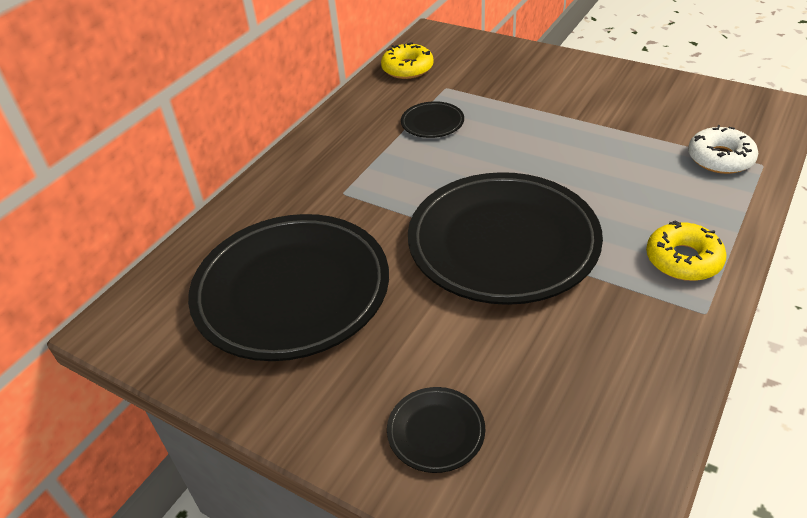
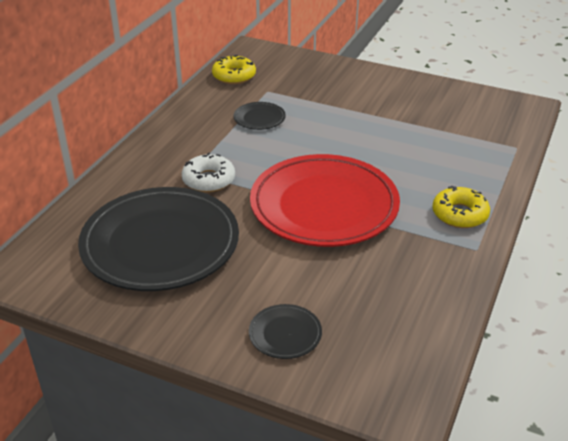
camera: 10 degrees left, 5 degrees down
(503, 243) = (324, 206): black plate -> red plate
(720, 158) = (485, 143): white donut -> white donut (208, 180)

